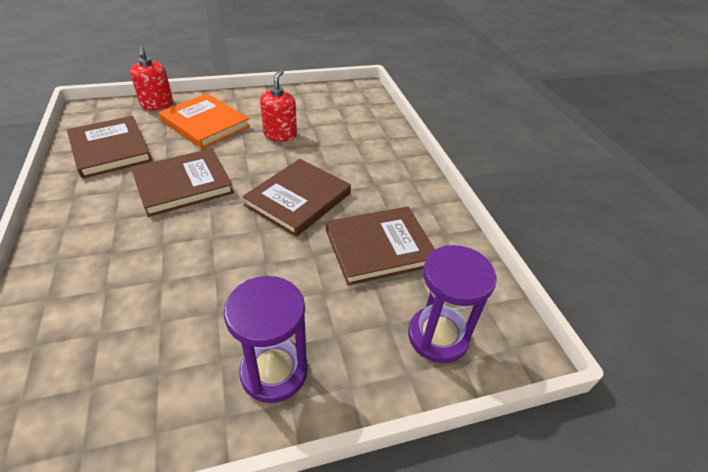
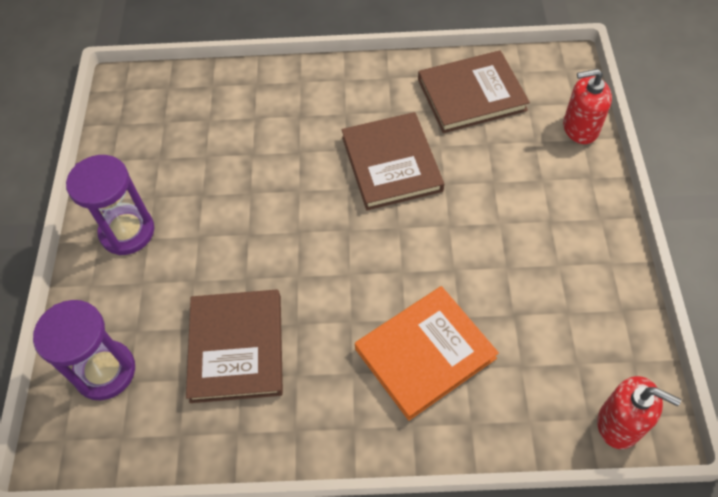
camera: 110 degrees right, 15 degrees up
(205, 124) = (526, 182): orange book -> orange book (425, 353)
(280, 135) = (491, 269): red soap dispenser -> red soap dispenser (619, 423)
(298, 199) = (340, 275): brown book -> none

